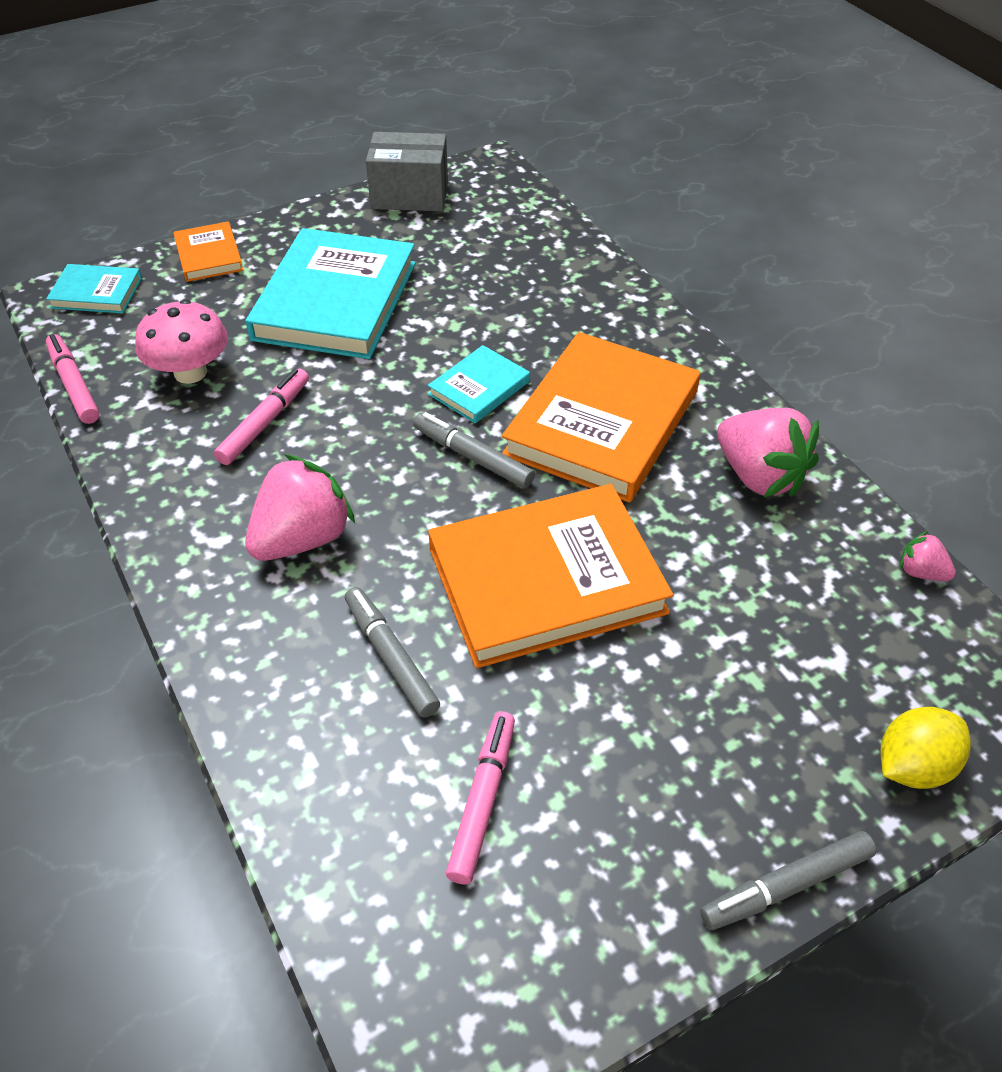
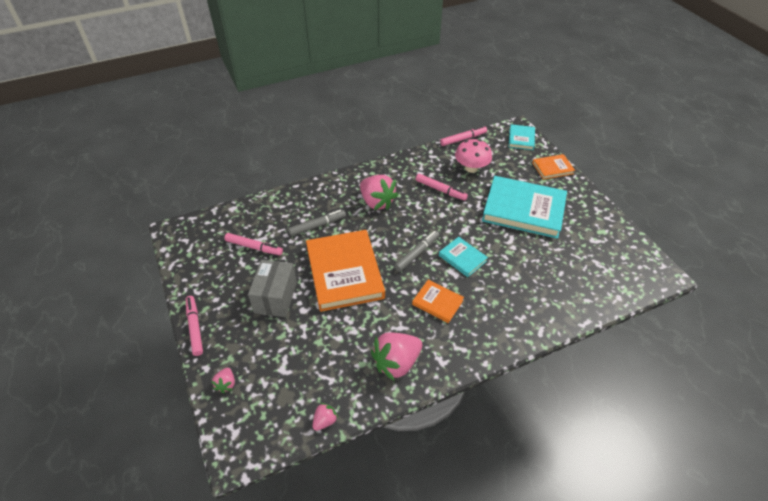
camera: 95 degrees right, 0 degrees up
(409, 195) = (621, 238): grey box -> grey box (275, 297)
(602, 423) = (437, 302): orange book -> orange book, size x0.48
(786, 886) = (195, 327): grey marker -> pink marker
(913, 766) = (226, 384): yellow lemon -> pink strawberry

